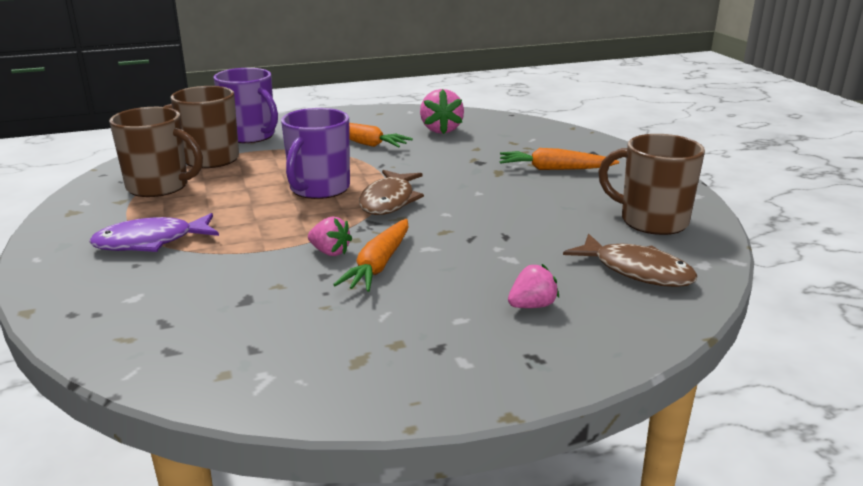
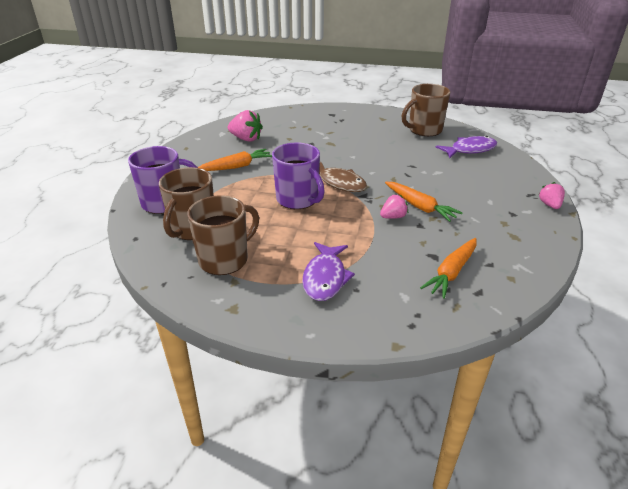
camera: 60 degrees left, 10 degrees up
(532, 306) = (487, 181): pink strawberry -> pink strawberry (549, 205)
(554, 169) = (343, 129): orange carrot -> orange carrot (451, 272)
(637, 271) = (470, 150): brown fish -> purple fish

